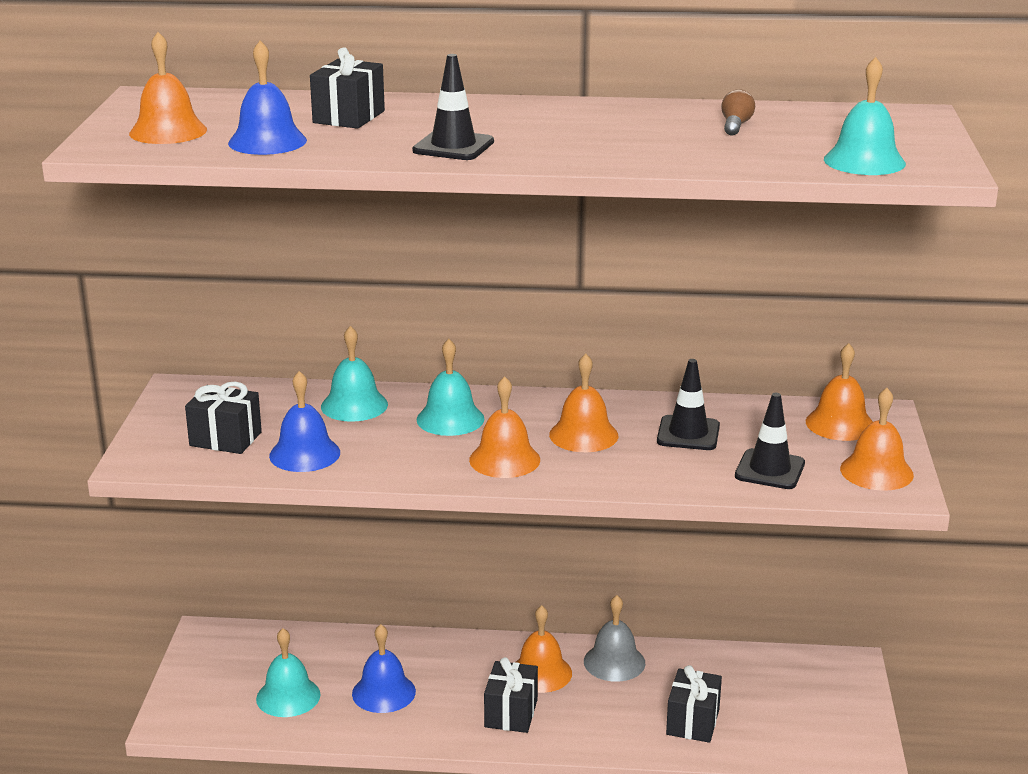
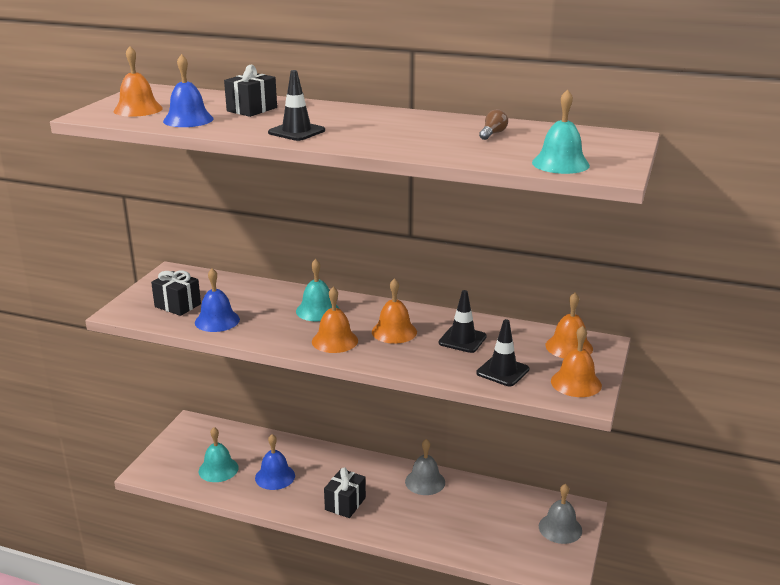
camera: 15 degrees right, 0 degrees up
(354, 405) = (265, 294): turquoise bell -> none
(540, 673) = (375, 481): orange bell -> none
(693, 722) = (457, 530): black gift -> none
(833, 694) = (560, 528): none -> grey bell

